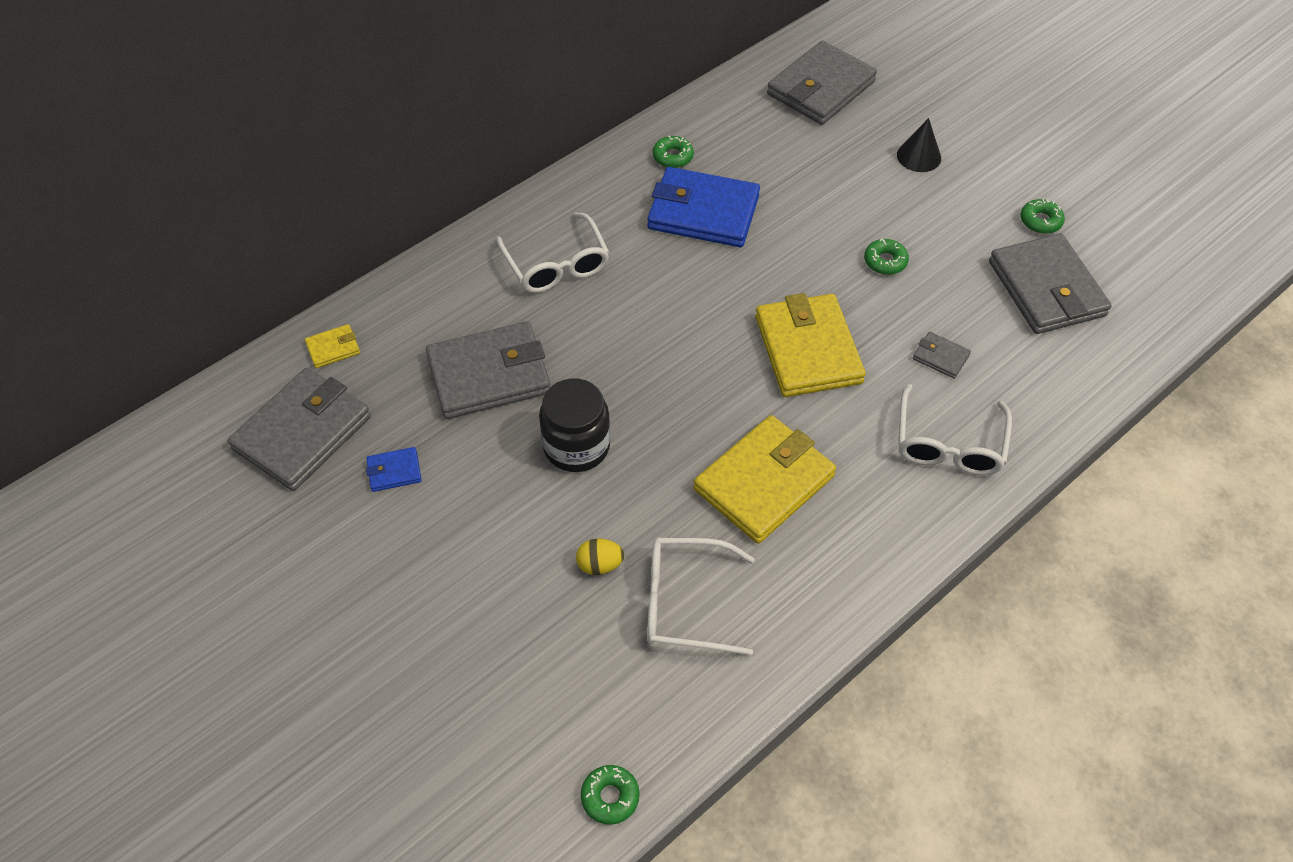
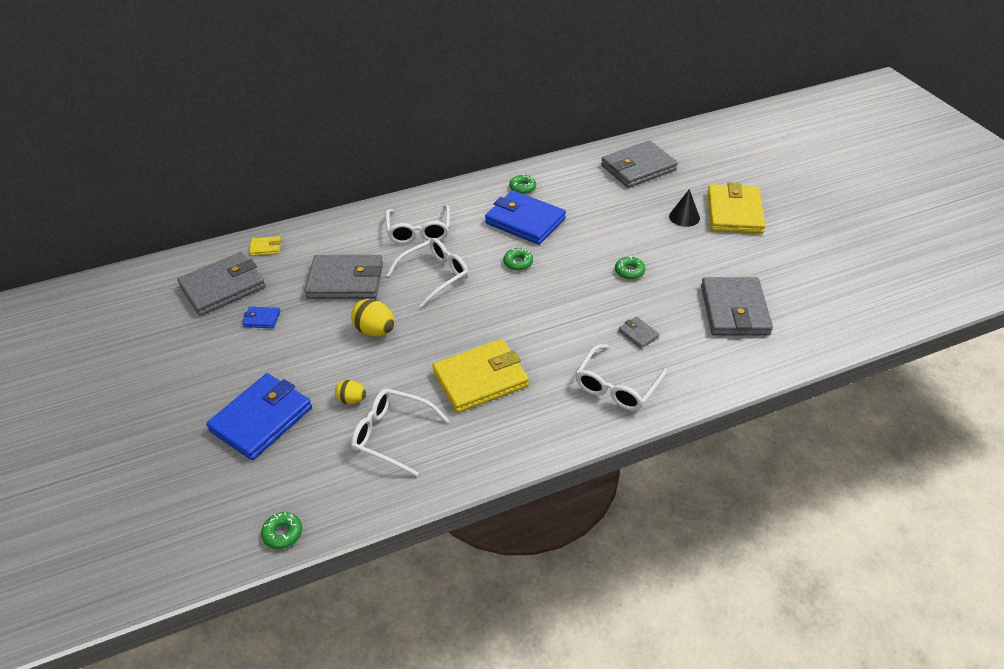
camera: 20 degrees right, 10 degrees down
(484, 633) = (261, 419): none -> blue wallet
(576, 446) = (375, 331): black jar -> yellow egg
(617, 334) = (434, 275): none -> white glasses
(807, 350) = (550, 310): yellow wallet -> yellow wallet (734, 213)
(1040, 221) = (750, 270): green donut -> green donut (518, 263)

